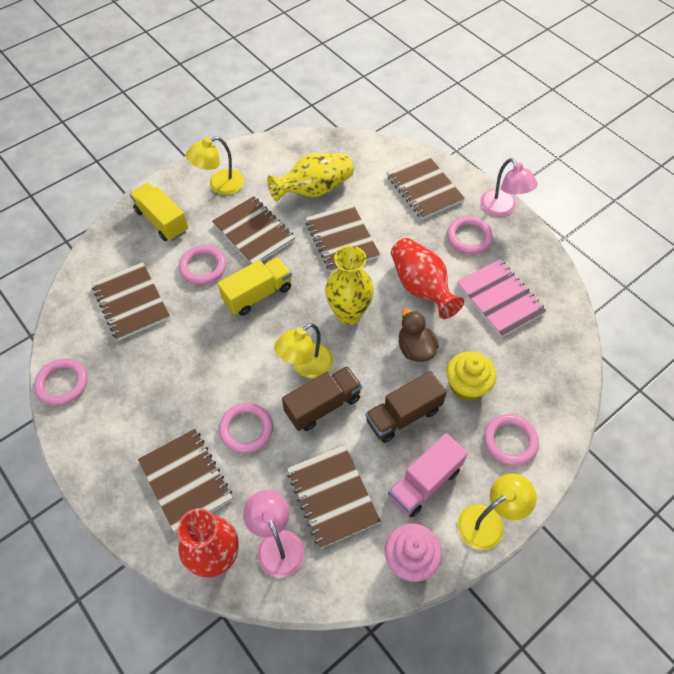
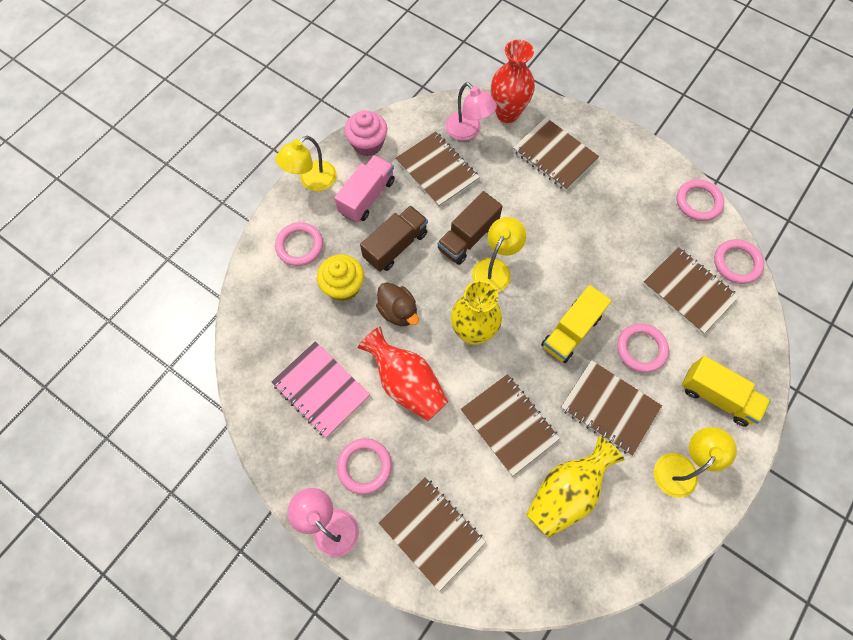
camera: 165 degrees right, 10 degrees up
(246, 429) = (525, 203): pink ring -> pink ring (736, 263)

